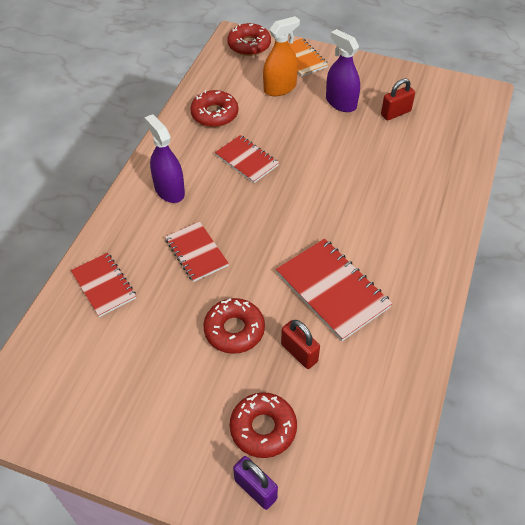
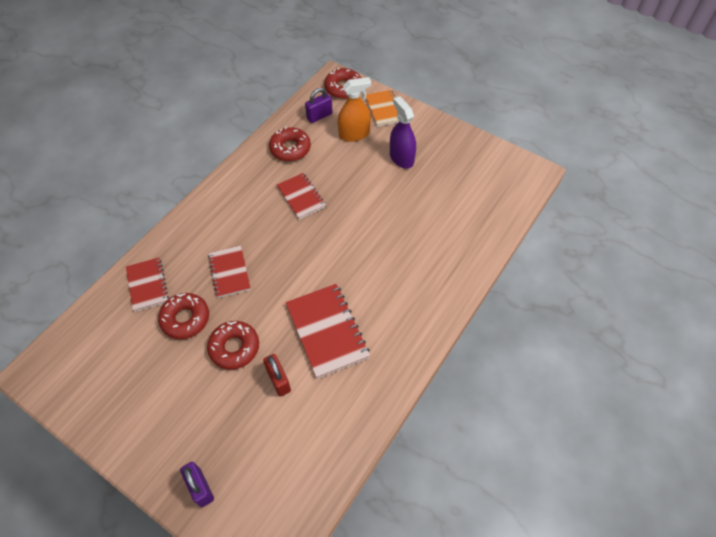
camera: 15 degrees right, 5 degrees up
(169, 190) = (228, 211): purple spray bottle -> none
(234, 76) = (319, 116): none -> purple padlock
(263, 428) = (225, 438): red donut -> red donut (185, 319)
(395, 113) = (446, 177): red padlock -> none

